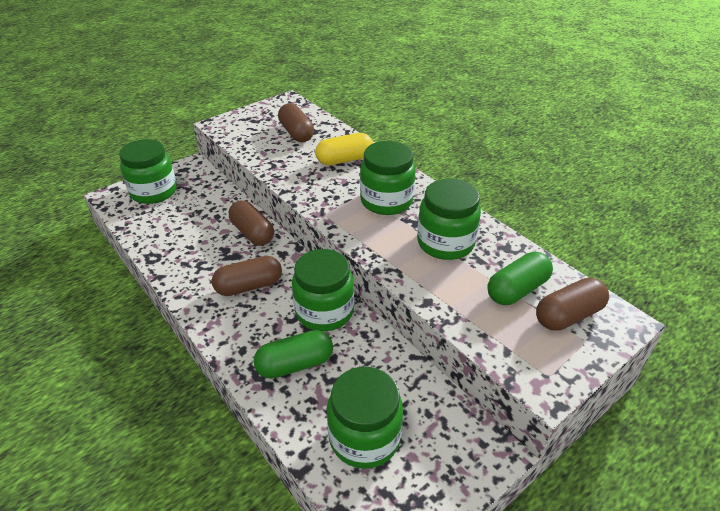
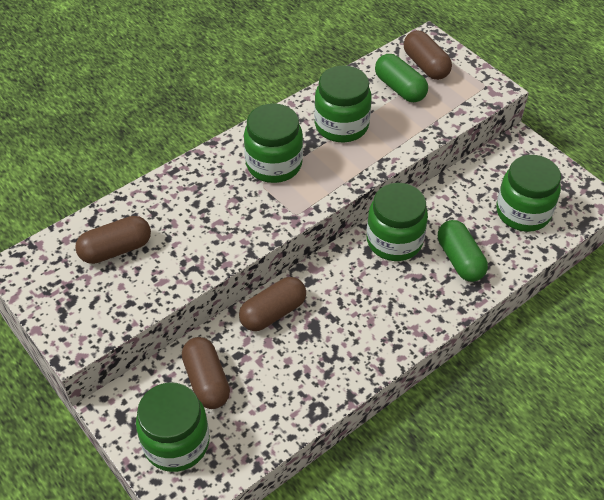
camera: 90 degrees left, 10 degrees up
(249, 286) = (363, 305): brown capsule -> brown capsule (206, 381)
(344, 160) = (188, 199): yellow capsule -> none

